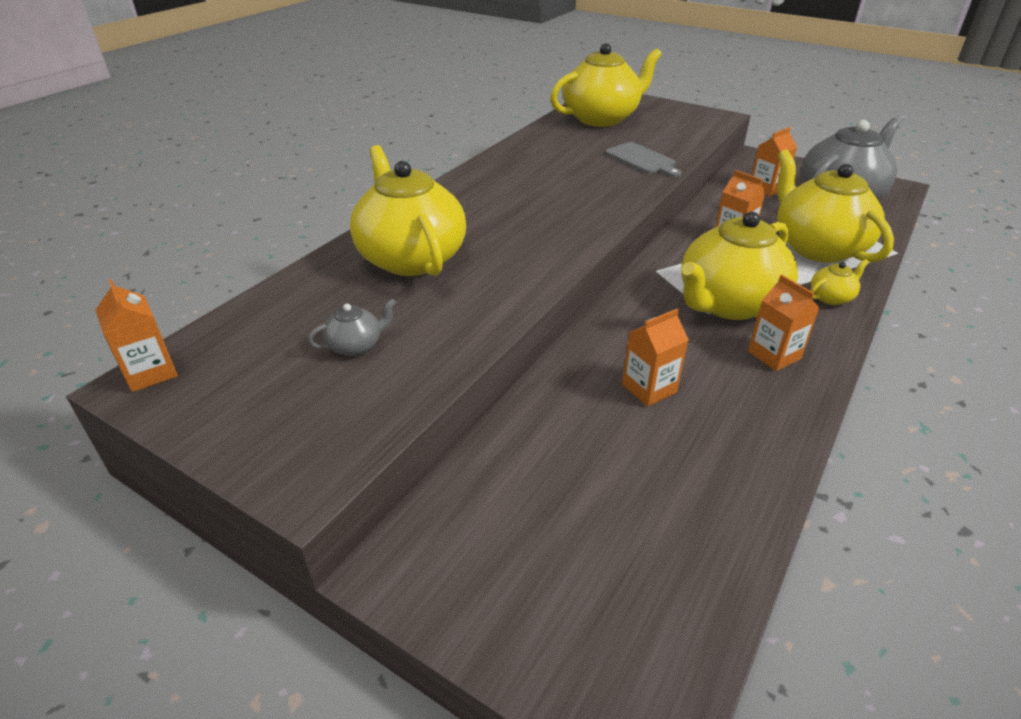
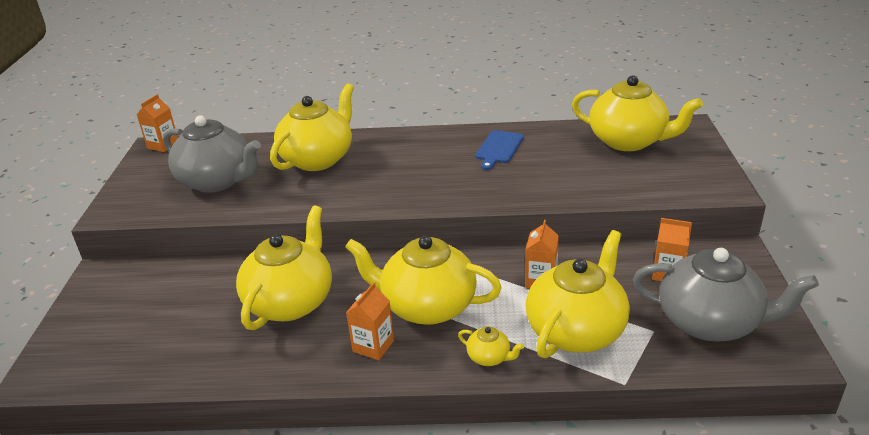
camera: 60 degrees right, 5 degrees down
(356, 345) = (217, 181): grey teapot -> grey teapot, size x2.38
(538, 164) = (498, 148): none -> blue cutting board
(642, 160) = (566, 184): grey cutting board -> none
(649, 388) = (291, 302): orange carton -> yellow teapot

